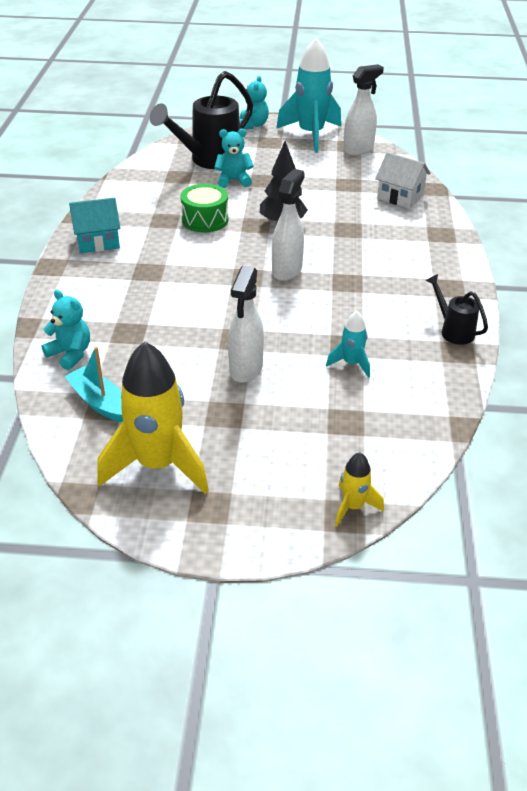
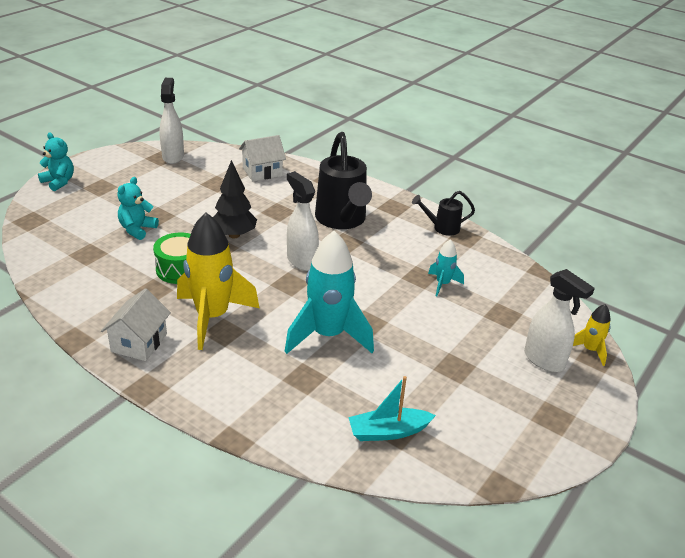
camera: 60 degrees left, 5 degrees down
(70, 354) = (304, 425): turquoise teddy bear -> none
(98, 241) = (139, 342): turquoise house -> white house
(158, 465) = (491, 427): yellow rocket -> yellow rocket (212, 317)
(209, 160) = (85, 227): black watering can -> black watering can (342, 221)
(246, 369) = (409, 334): white spray bottle -> white spray bottle (544, 360)
(311, 135) = (119, 165): turquoise rocket -> turquoise rocket (328, 335)

